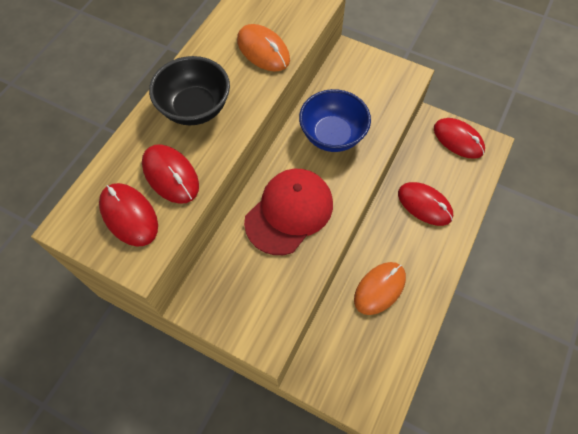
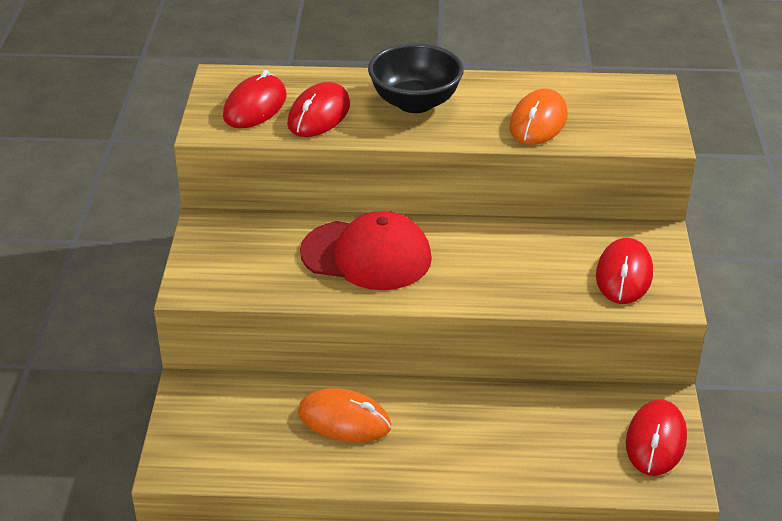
camera: 65 degrees right, 25 degrees down
(332, 135) = (506, 258): blue bowl -> none
(424, 205) = (507, 432): red mouse -> red mouse (624, 275)

